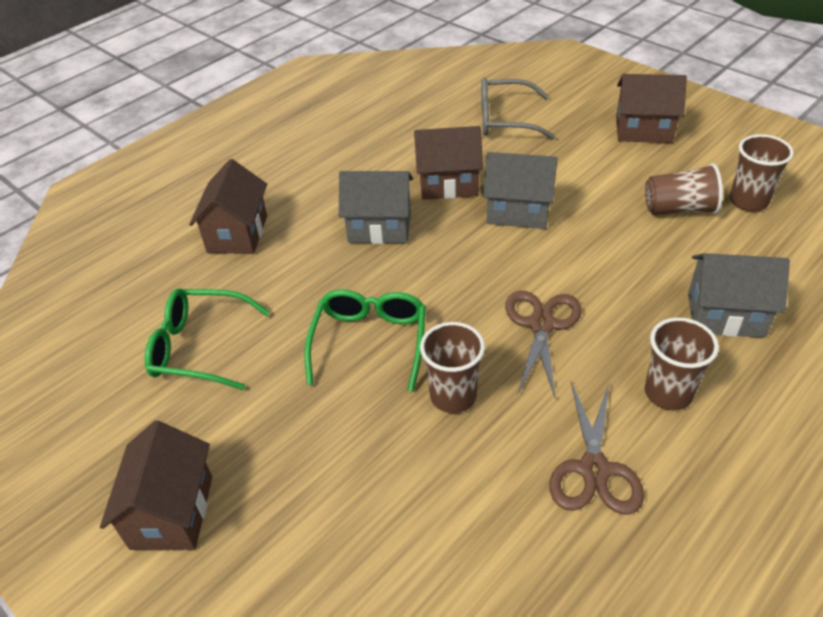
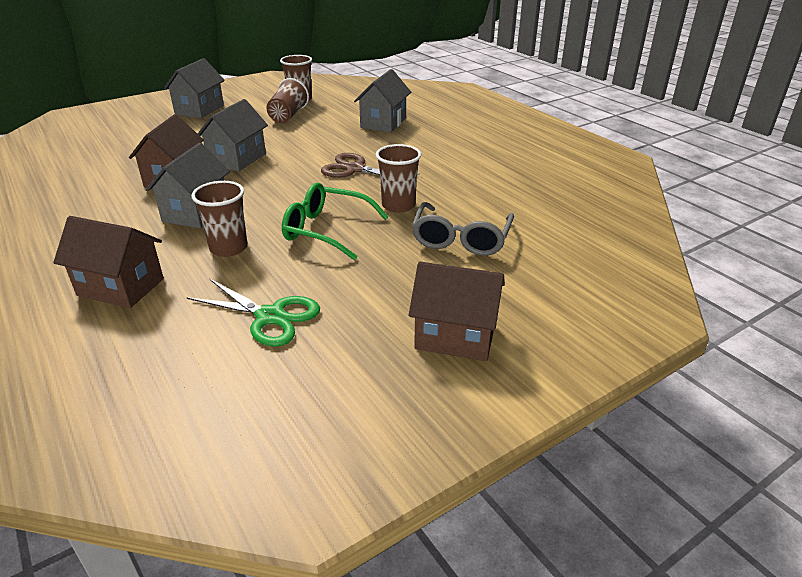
camera: 80 degrees left, 10 degrees down
(199, 347) = (270, 317): green glasses -> green scissors
(505, 119) = (121, 147): grey glasses -> grey glasses (461, 239)
(594, 470) = (474, 173): brown scissors -> none
(643, 130) = (199, 110): brown house -> grey house
(668, 393) = (430, 146): brown cup -> brown cup (228, 248)

